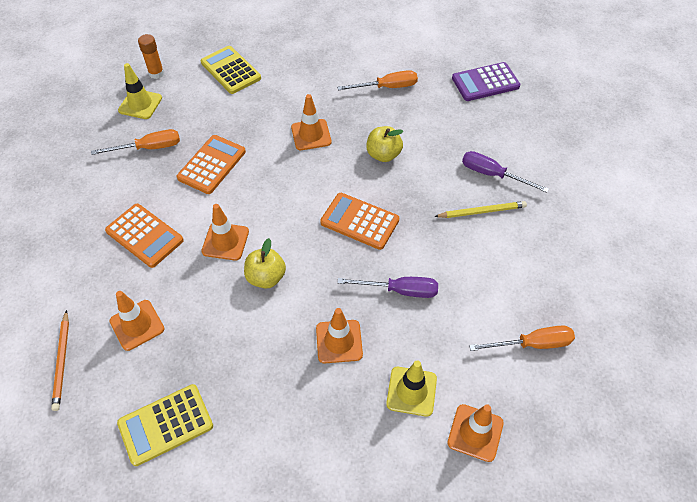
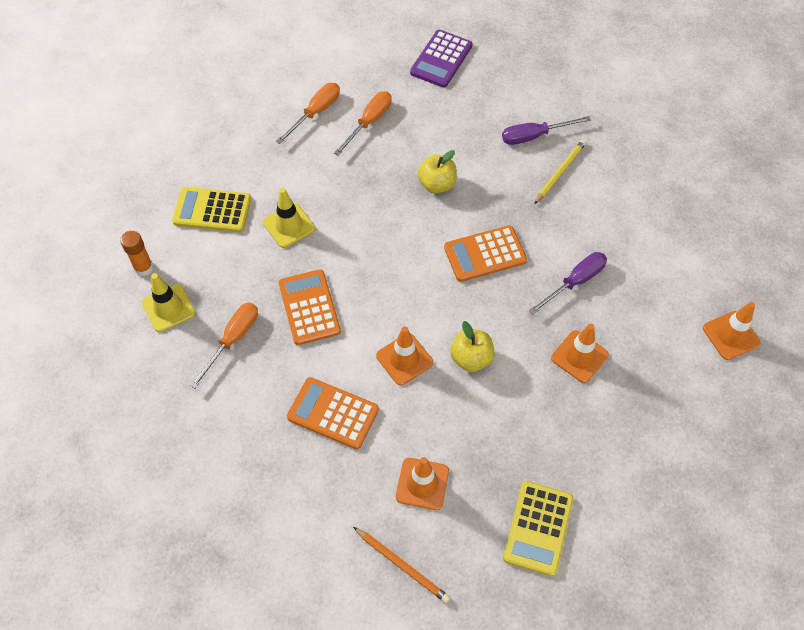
camera: 45 degrees left, 5 degrees up
(144, 236) = (333, 413): orange calculator -> orange calculator turned 150 degrees counterclockwise
(311, 135) = (359, 213): orange traffic cone -> none
(411, 391) = (664, 345): yellow traffic cone -> yellow traffic cone (289, 225)
(532, 344) = (697, 243): orange screwdriver -> orange screwdriver (315, 113)

